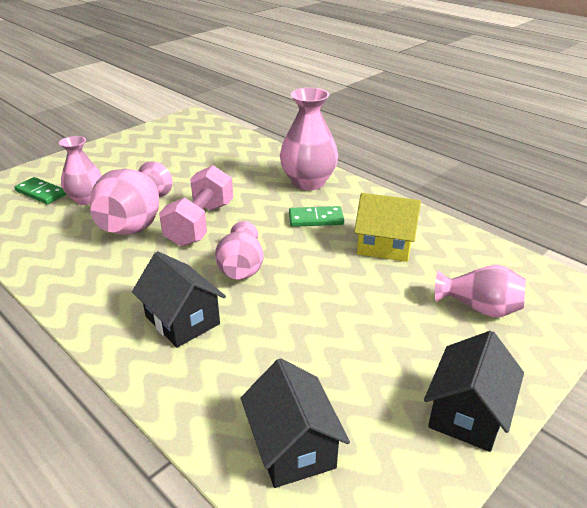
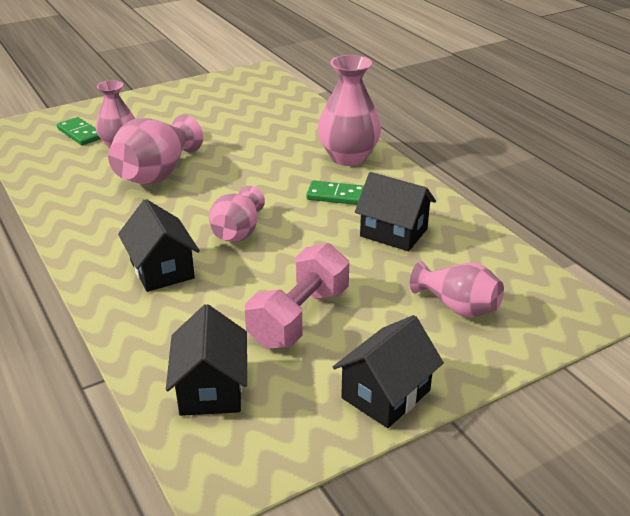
camera: 15 degrees right, 0 degrees up
(200, 224) = (218, 184): pink dumbbell -> pink dumbbell (299, 317)
(384, 246) = (393, 232): yellow house -> black house

